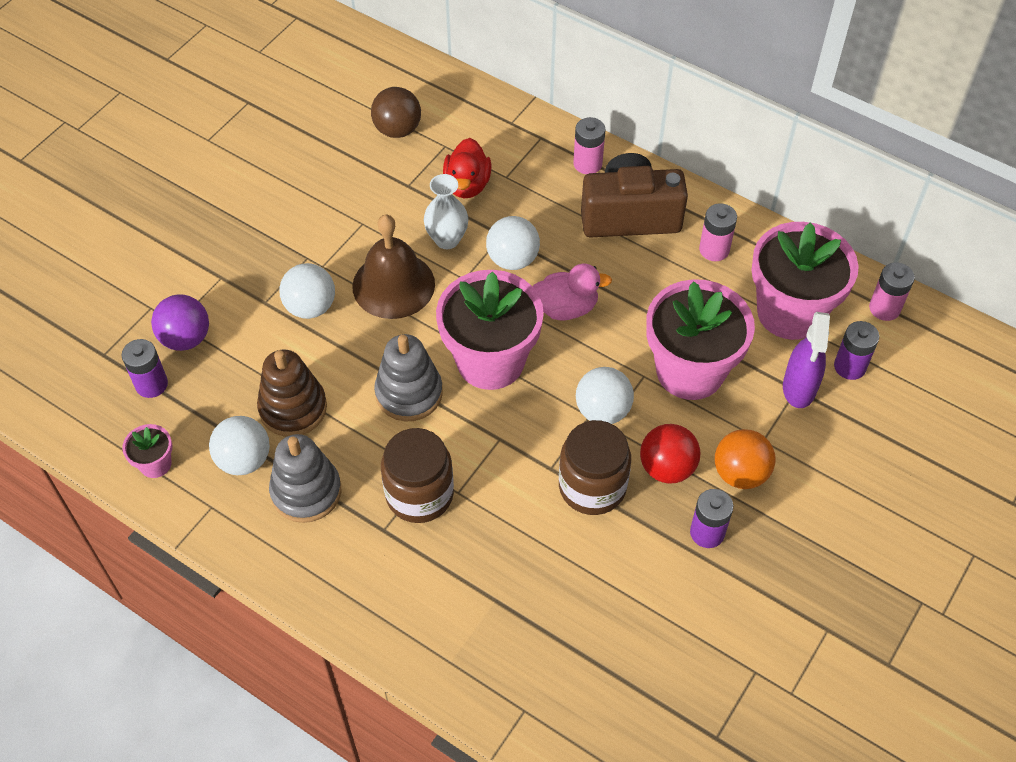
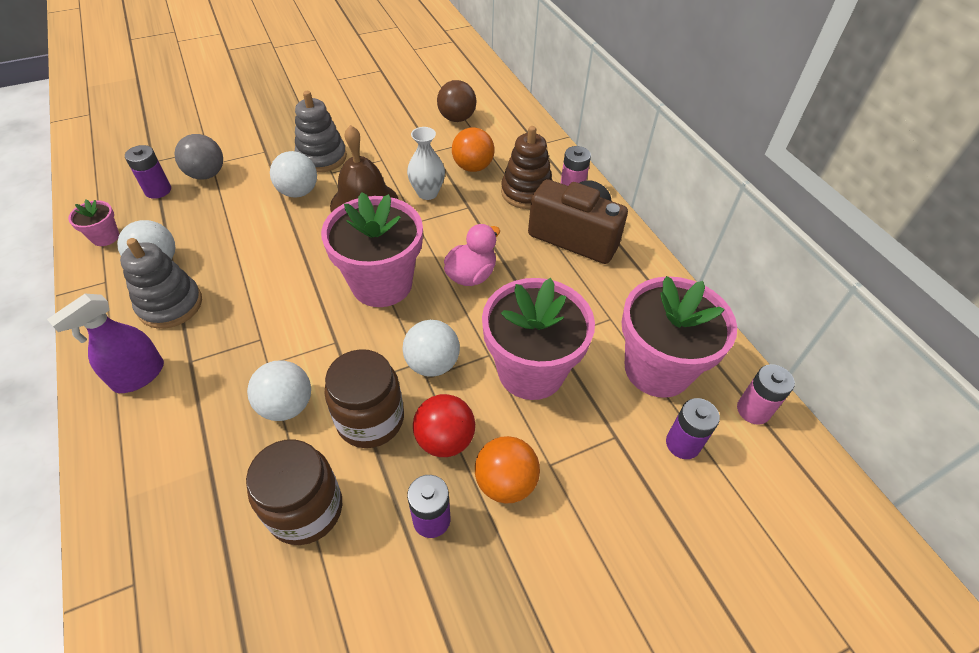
camera: 30 degrees right, 5 degrees down
(186, 338) = (206, 174): purple ball -> grey ball
(293, 408) = (221, 247): brown stacking toy -> brown stacking toy (526, 192)
(409, 393) = (304, 276): grey stacking toy -> grey stacking toy (322, 157)
(419, 494) = (240, 350): brown jar -> brown jar (305, 509)
(467, 185) = (473, 167): red duck -> orange ball
(512, 259) = (461, 225): white ball -> white ball (287, 405)
(566, 308) = (471, 275): pink duck -> pink duck turned 75 degrees counterclockwise
(714, 249) = (626, 290): pink battery -> none
(799, 388) = (619, 437): purple spray bottle -> purple spray bottle (139, 376)

